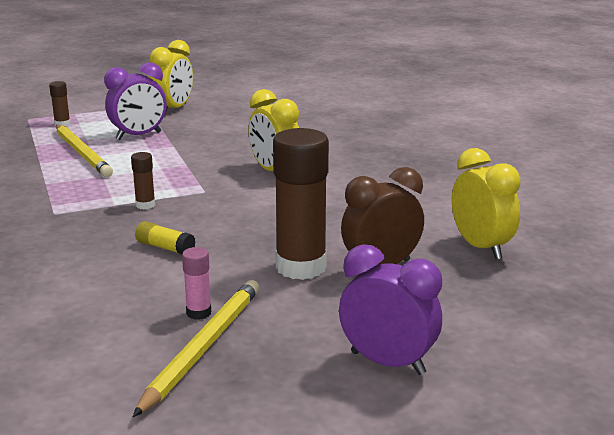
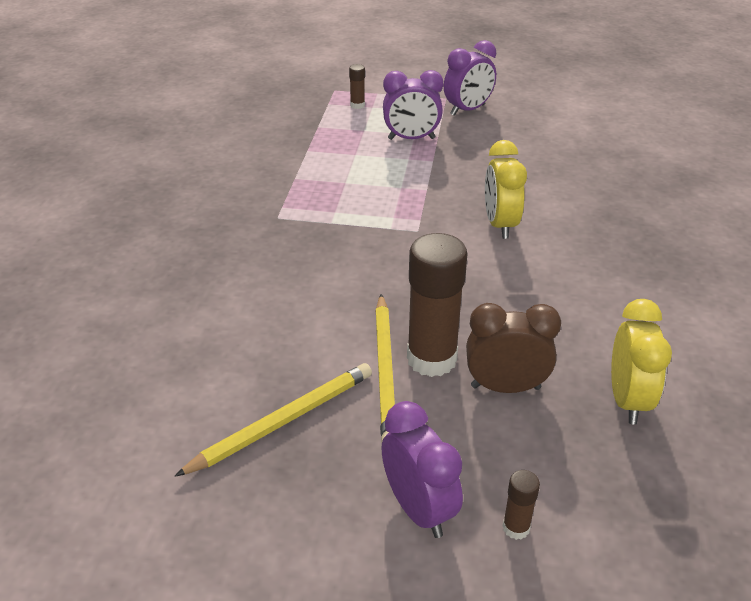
camera: 30 degrees right, 15 degrees up
(82, 153) = (349, 148): yellow pencil -> yellow pencil (385, 371)
(145, 205) = (355, 232): brown glue stick -> brown glue stick (516, 528)
(165, 248) = (335, 291): yellow glue stick -> none
(173, 109) = (467, 110): yellow clock -> purple clock
(198, 313) = (307, 380): pink glue stick -> none

